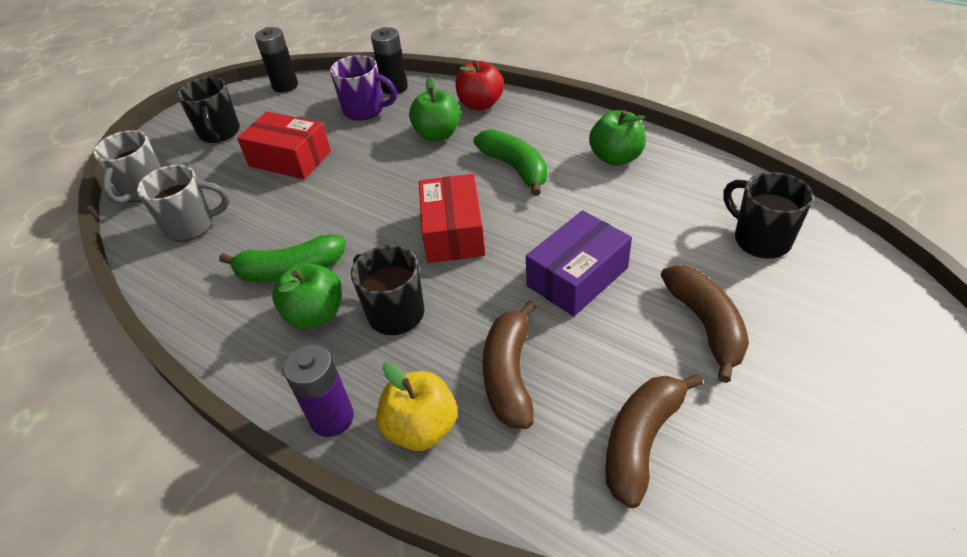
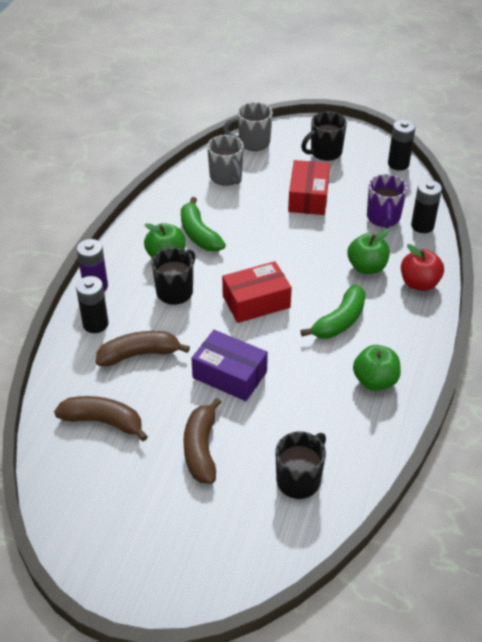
camera: 70 degrees right, 0 degrees up
(421, 428) = (95, 324): yellow apple -> black battery
(705, 325) = (201, 448): brown banana -> brown banana turned 120 degrees clockwise

